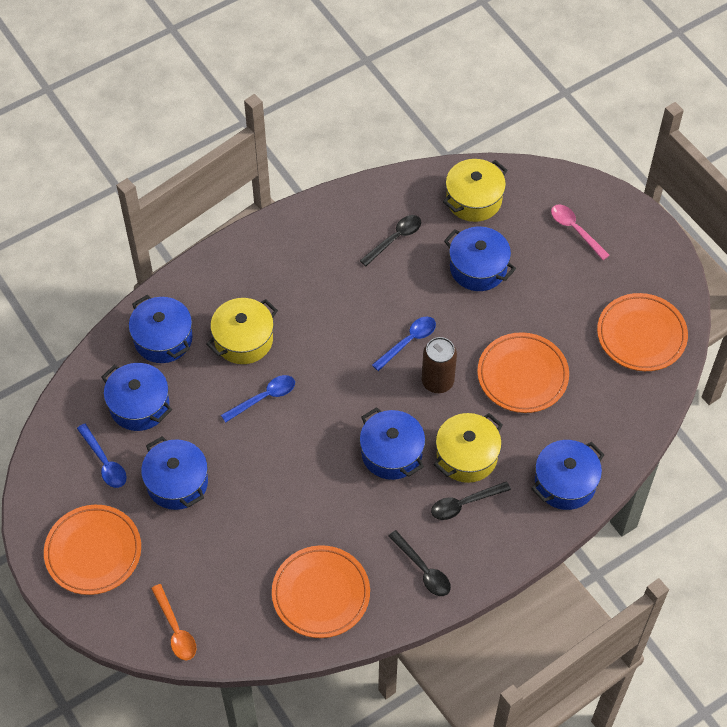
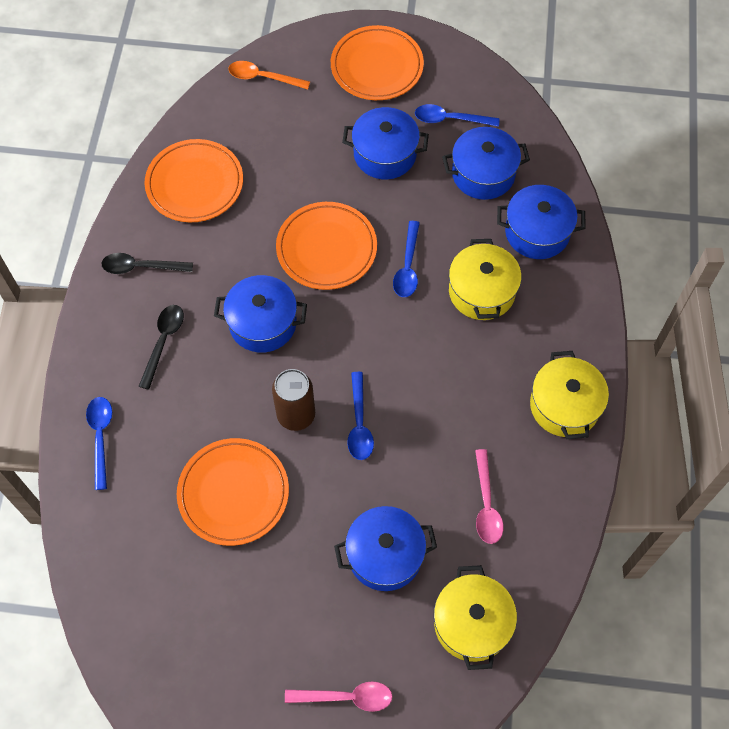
camera: 130 degrees right, 5 degrees up
(395, 239) = (486, 504): black spoon -> pink spoon
(466, 456) = (203, 379): yellow pot -> yellow pot (564, 406)
(565, 483) = (101, 437): blue pot -> blue spoon
(641, 335) = (170, 647): orange plate -> orange plate (326, 249)

